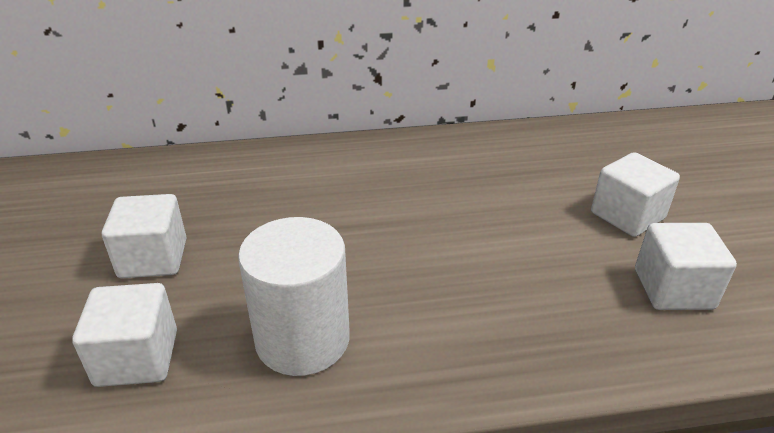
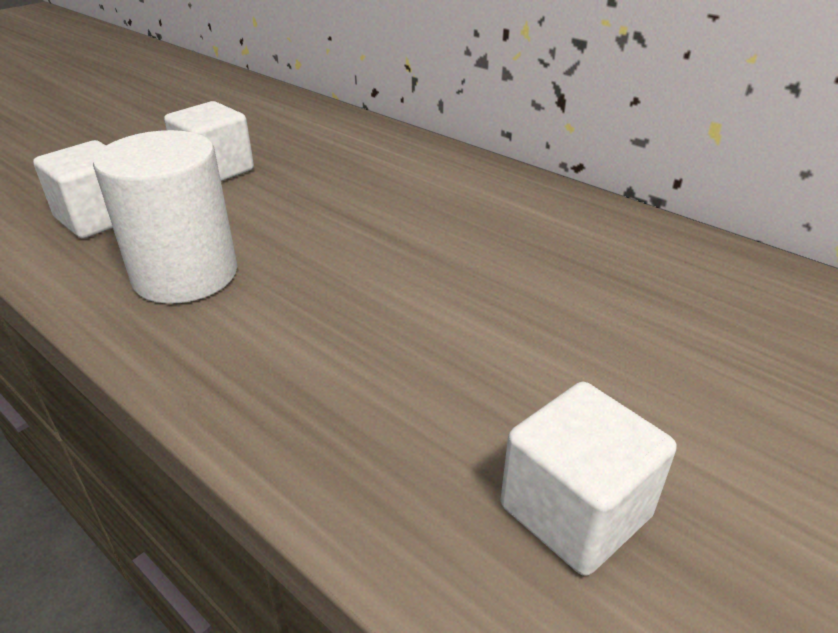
camera: 50 degrees right, 0 degrees up
(627, 216) = (682, 403): white cube -> none

